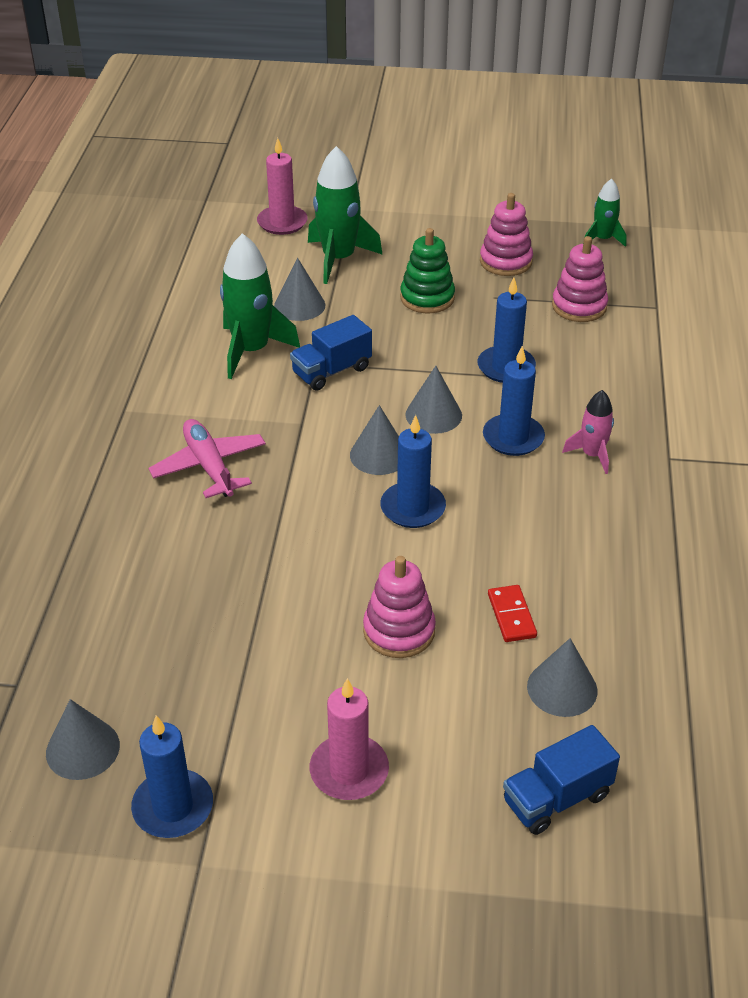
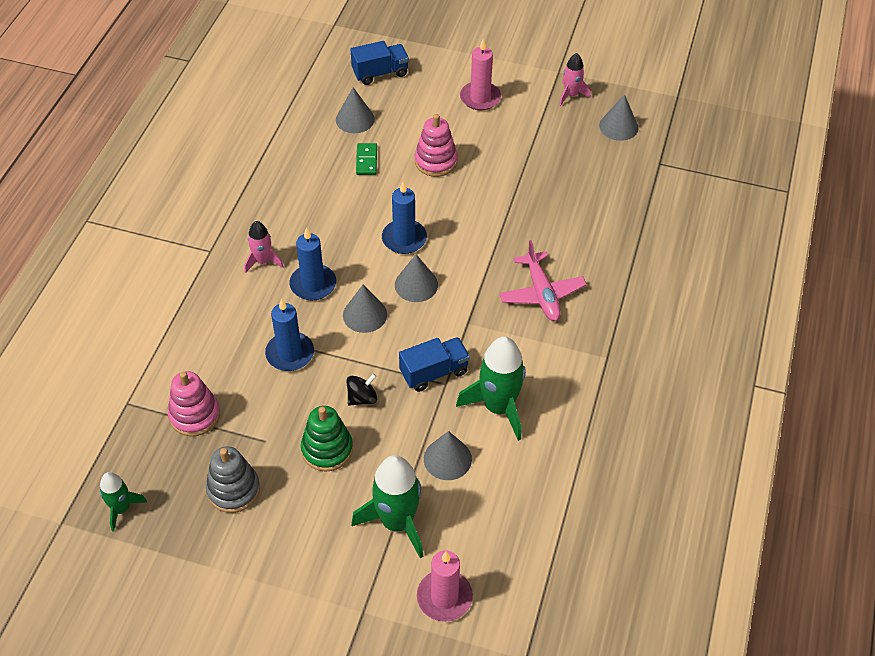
camera: 170 degrees left, 10 degrees up
(173, 807) = (571, 95): blue candle -> pink rocket
(406, 340) = (362, 398): none -> black spinning top
(505, 261) = (233, 490): pink stacking toy -> grey stacking toy
(511, 615) = (366, 160): red domino -> green domino

